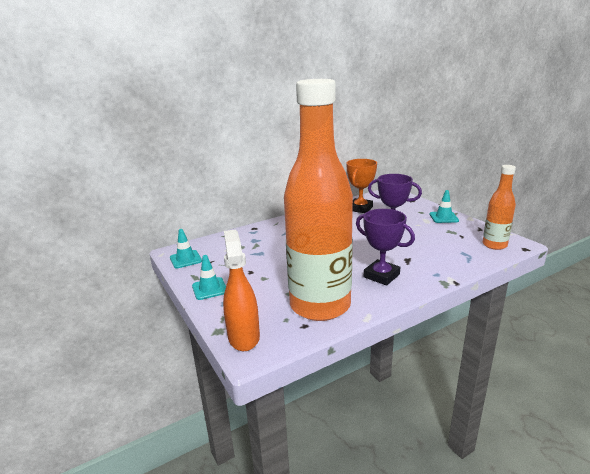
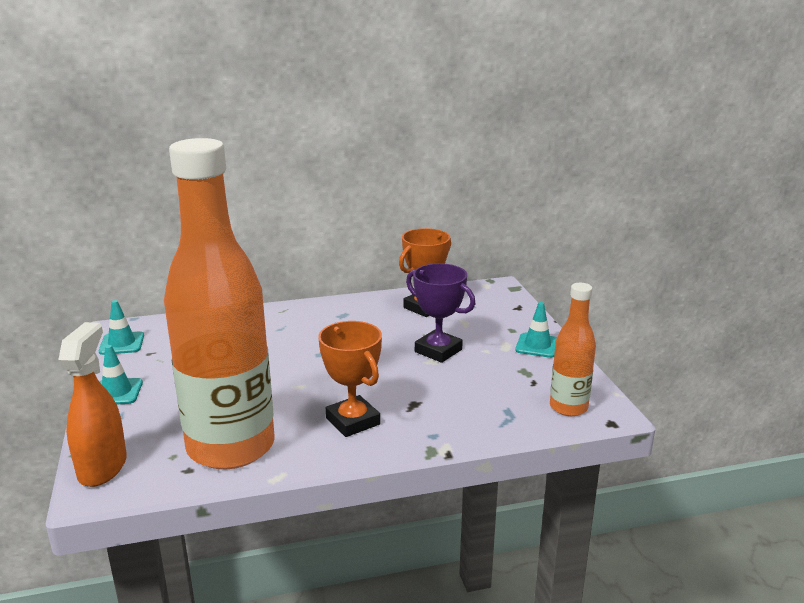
camera: 15 degrees right, 0 degrees up
(381, 276) = (353, 421): purple trophy -> orange trophy

